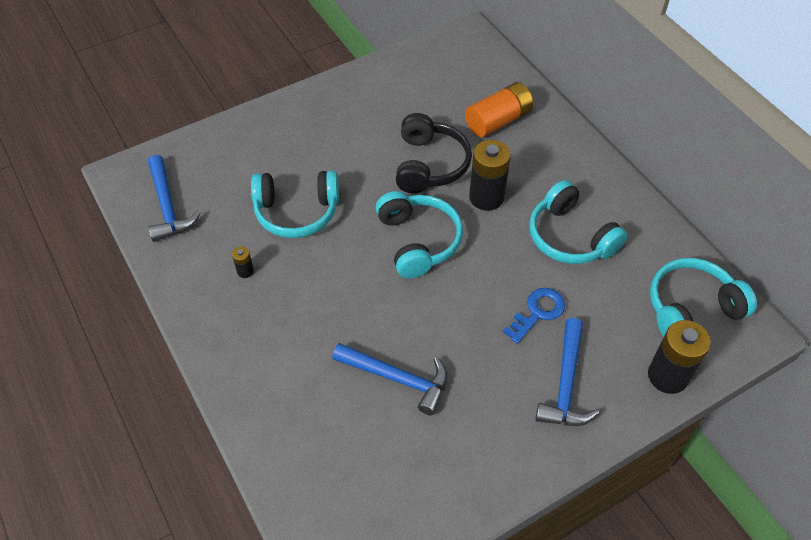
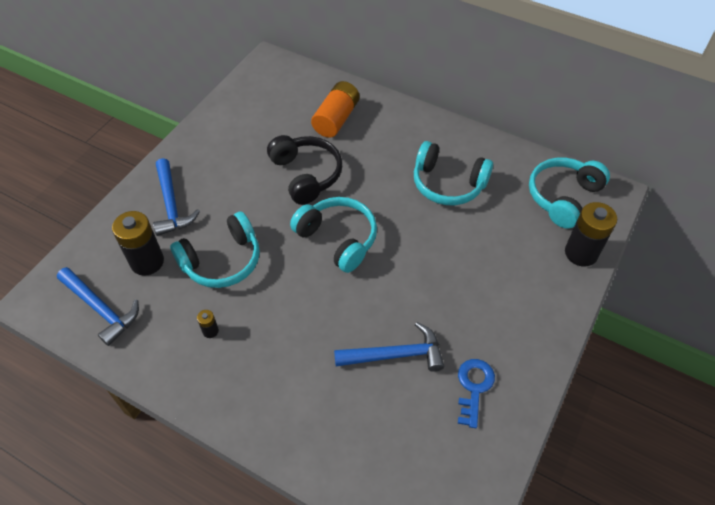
camera: 30 degrees left, 0 degrees up
(486, 197) = (367, 181): black battery -> black battery (147, 262)
(538, 312) = (463, 251): blue key -> blue key (474, 387)
(566, 384) = (519, 294): blue hammer -> blue hammer (171, 205)

